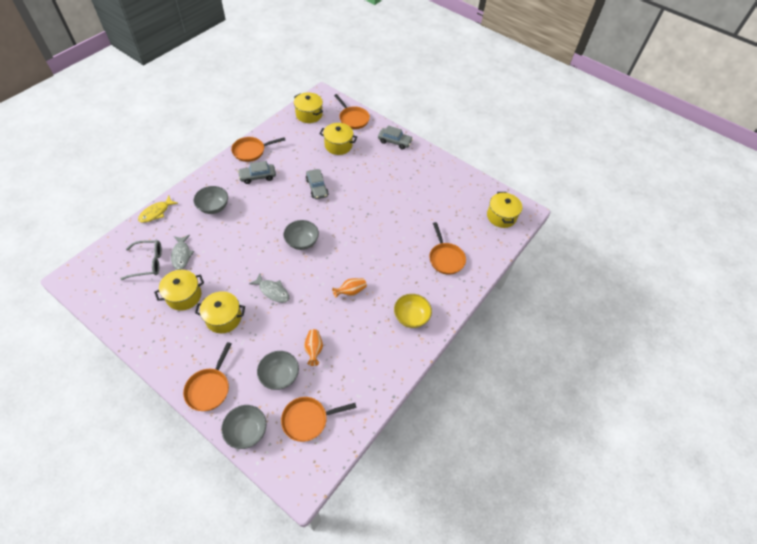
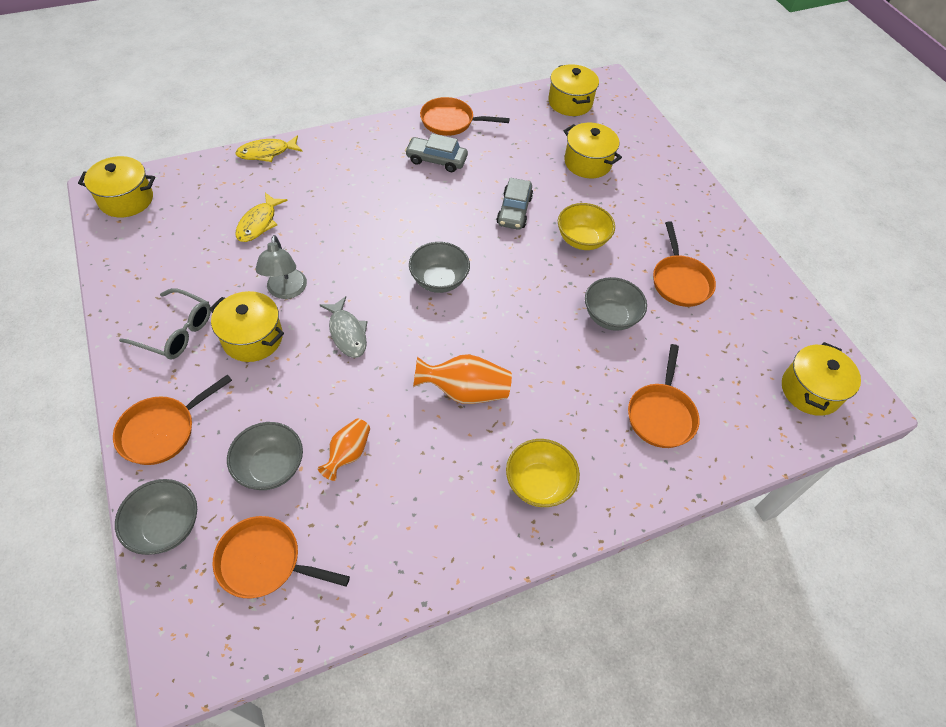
camera: 30 degrees right, 0 degrees up
(148, 263) = (209, 214): grey glasses -> grey glasses (176, 332)
(181, 255) = (259, 223): grey fish -> yellow fish
(184, 296) = (222, 280): yellow pot -> yellow pot (126, 199)
(213, 207) = (346, 177): grey bowl -> grey bowl (610, 316)
(224, 285) = (286, 291): none -> grey lamp
(350, 291) = (465, 391): orange vase -> orange vase, size x1.54
(353, 119) = (636, 133): orange pan -> orange pan (680, 281)
(360, 188) = (582, 240): none -> yellow bowl
(394, 142) = (684, 192): grey car -> none

